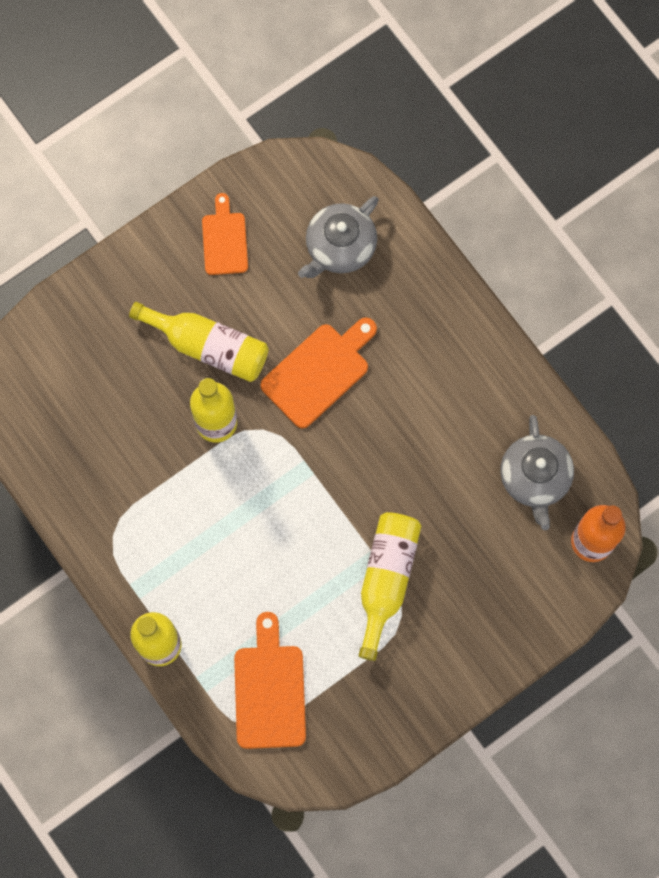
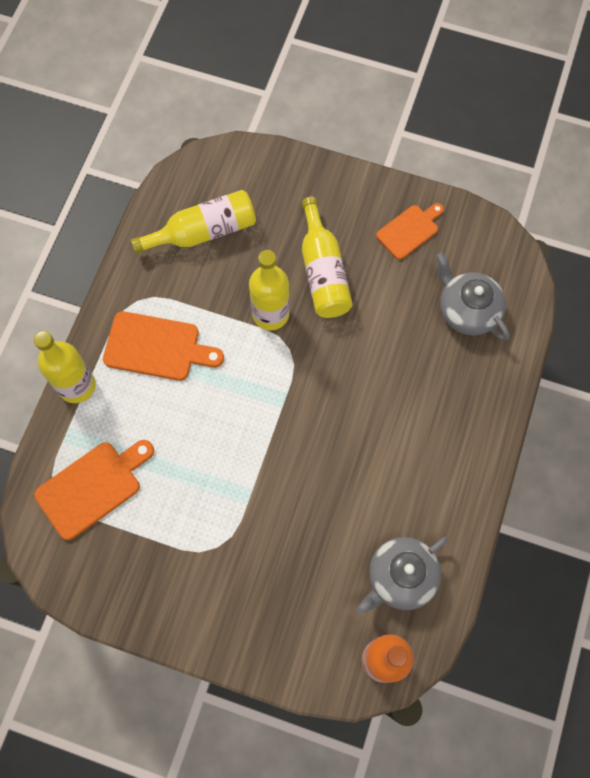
camera: 55 degrees right, 5 degrees down
(319, 372) = (362, 359): orange cutting board -> orange cutting board (157, 347)
(340, 247) = (467, 310): grey teapot -> grey teapot turned 45 degrees clockwise
(386, 579) = (237, 516): yellow bottle -> yellow bottle (203, 231)

